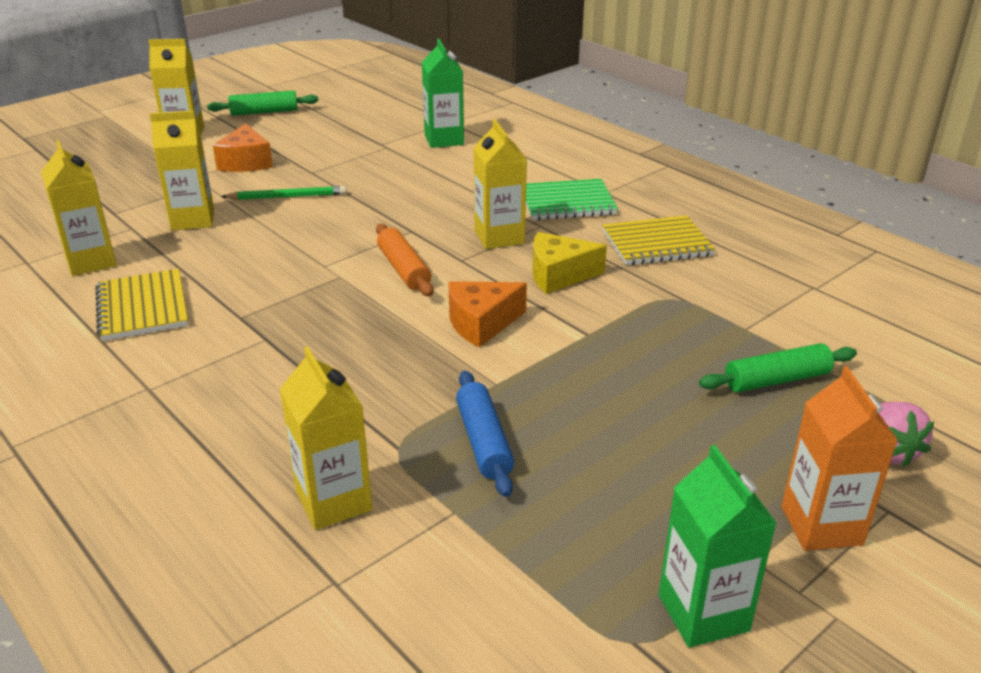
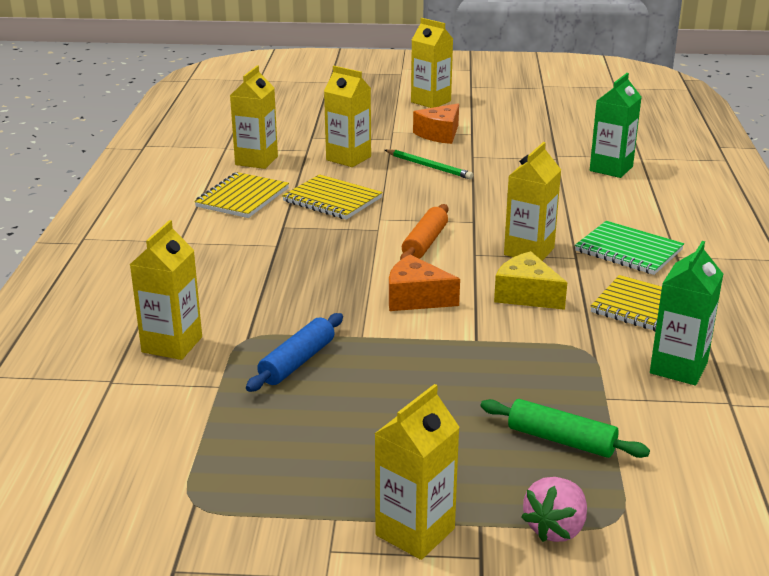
camera: 45 degrees right, 5 degrees down
(246, 267) = (332, 200): none -> yellow notebook
(264, 112) = (508, 104): green rolling pin -> none
(703, 613) = (254, 519): green carton -> green carton (678, 368)
(821, 525) = (415, 532): orange carton -> yellow carton

